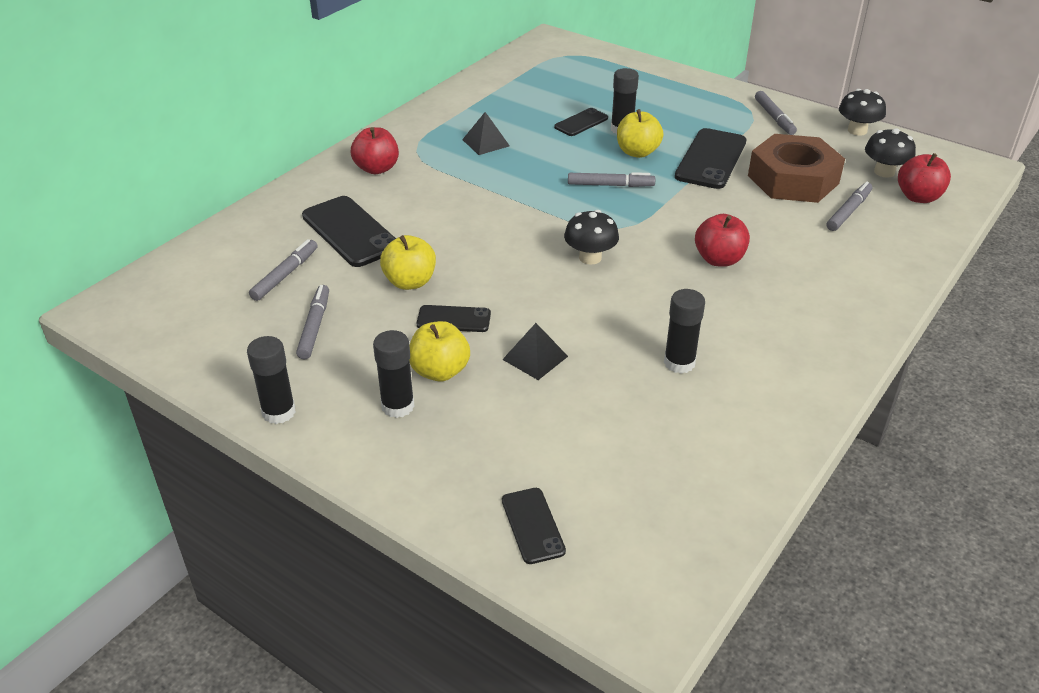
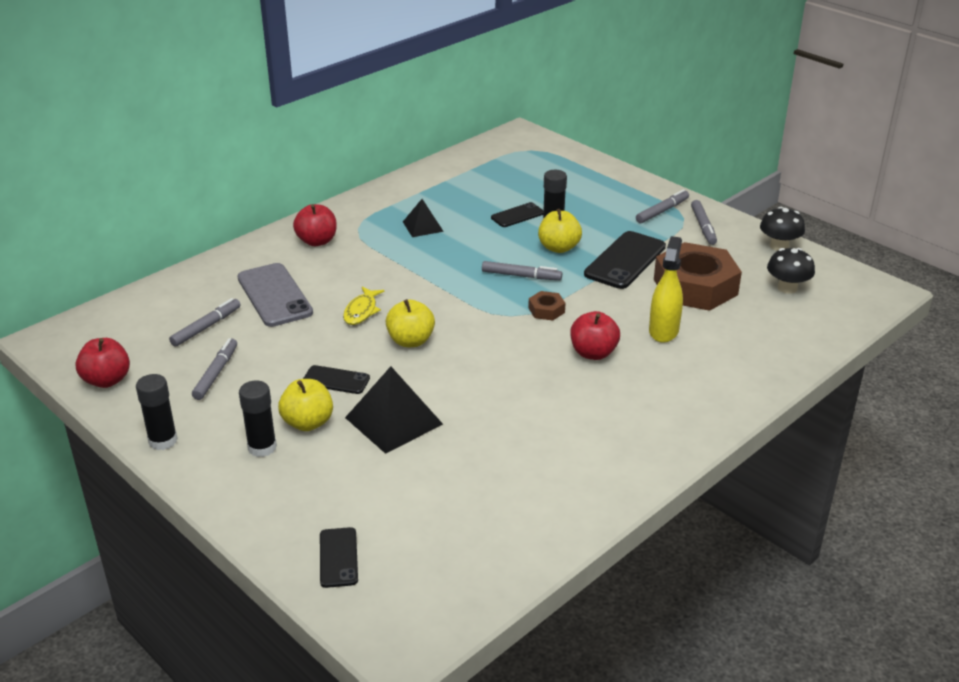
camera: 10 degrees right, 5 degrees down
(350, 232) = (274, 295): black phone -> grey phone
(410, 282) = (310, 344): yellow apple -> yellow apple (410, 341)
(454, 239) = (361, 311): none -> yellow fish
(535, 358) = (393, 421): black pyramid -> black pyramid, size x1.69
(590, 257) = (476, 339): black mushroom -> none
(651, 219) = (546, 310): none -> brown nut
(679, 363) = (518, 439): black glue stick -> none
(781, 228) = (663, 331): none -> yellow spray bottle
(848, 211) = (735, 322): grey marker -> grey marker (662, 211)
(918, 197) = (809, 315): red apple -> red apple (107, 380)

